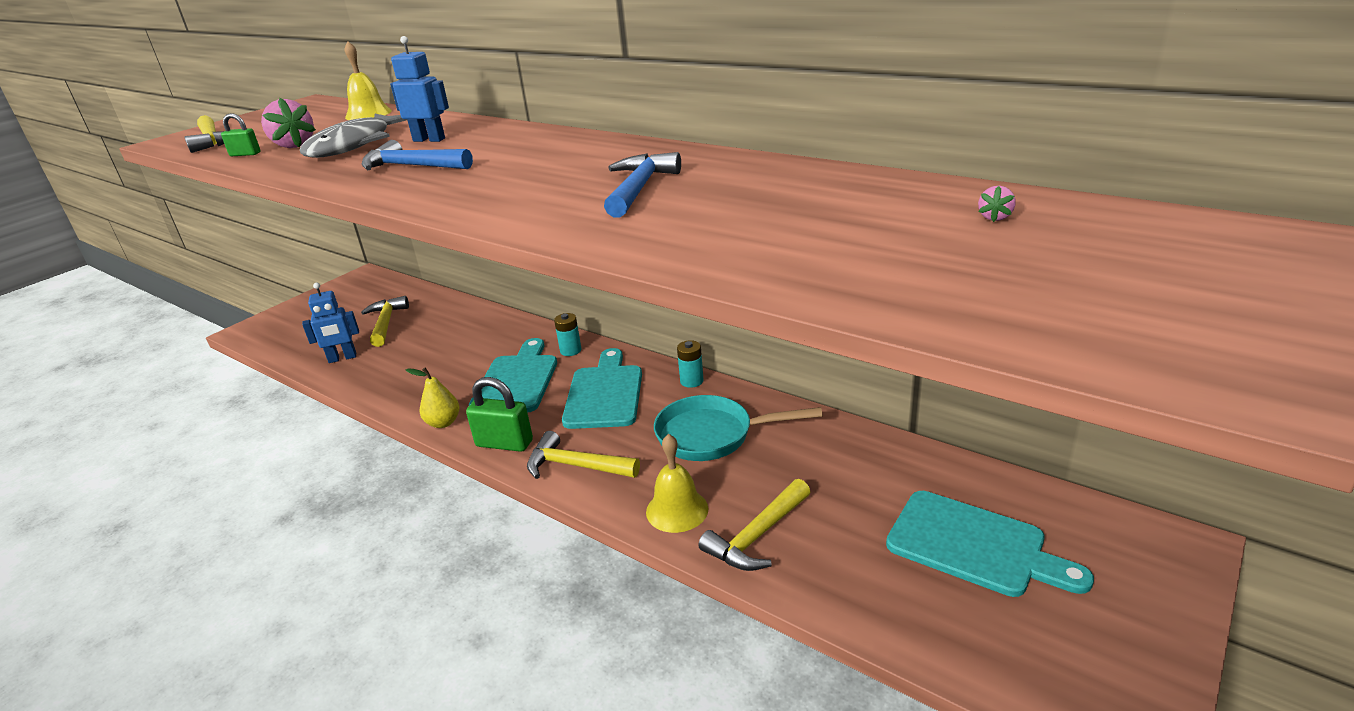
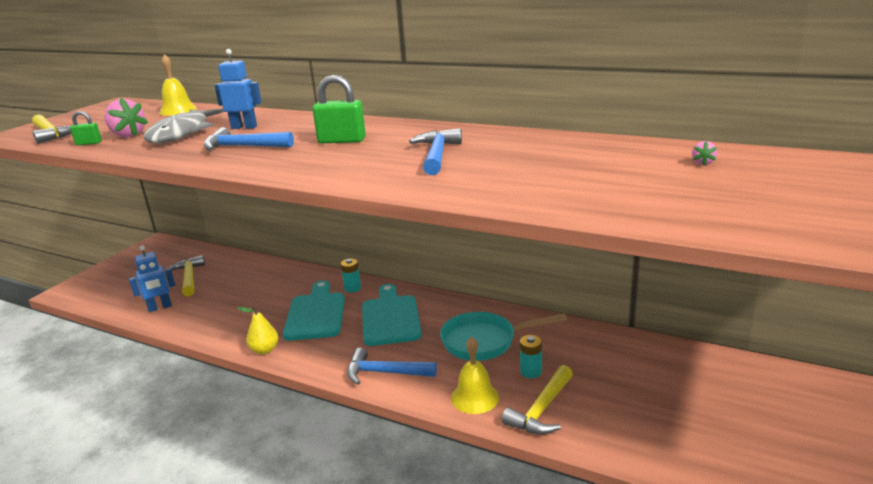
camera: 10 degrees left, 5 degrees down
(504, 443) = (321, 361): green padlock -> green padlock (342, 141)
(576, 466) = (385, 373): yellow hammer -> blue hammer
(691, 381) = (456, 304): turquoise battery -> turquoise battery (531, 371)
(974, 545) = (698, 400): turquoise cutting board -> none

